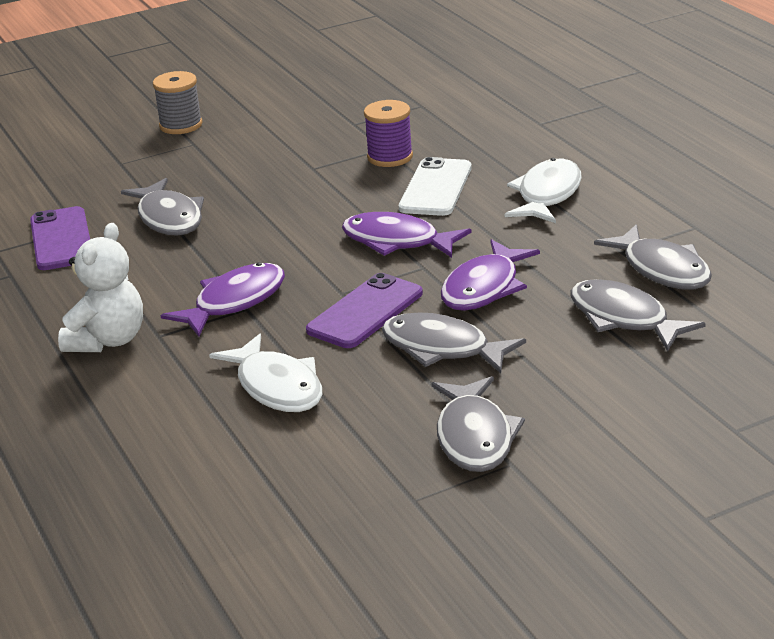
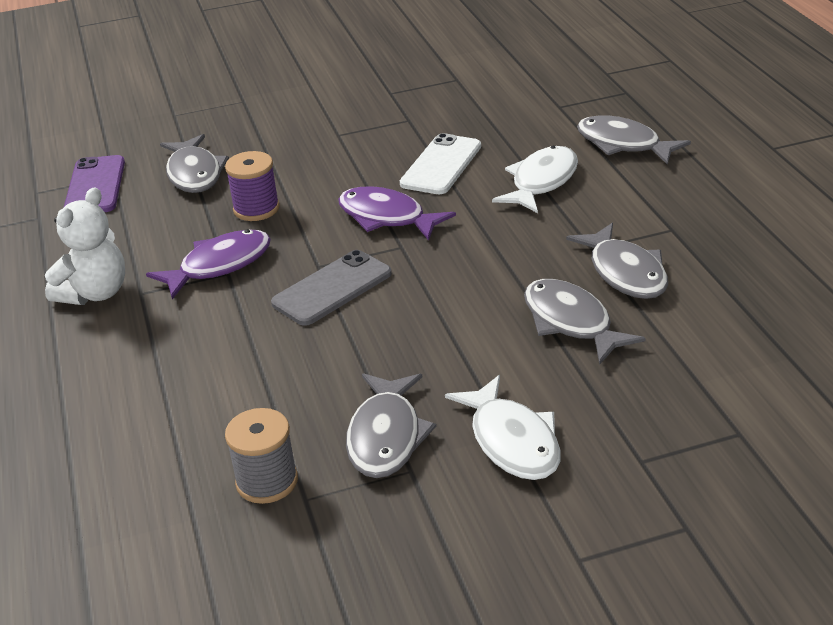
camera: 10 degrees right, 5 degrees up
(181, 125) = (239, 82): grey spool -> grey spool (267, 481)
(277, 387) = (224, 359): white fish -> white fish (512, 441)
(365, 312) = (332, 288): purple phone -> grey phone
(390, 157) = (410, 129): purple spool -> purple spool (256, 209)
(442, 349) = (389, 336): grey fish -> grey fish (623, 144)
(484, 288) = (450, 275): purple fish -> none

